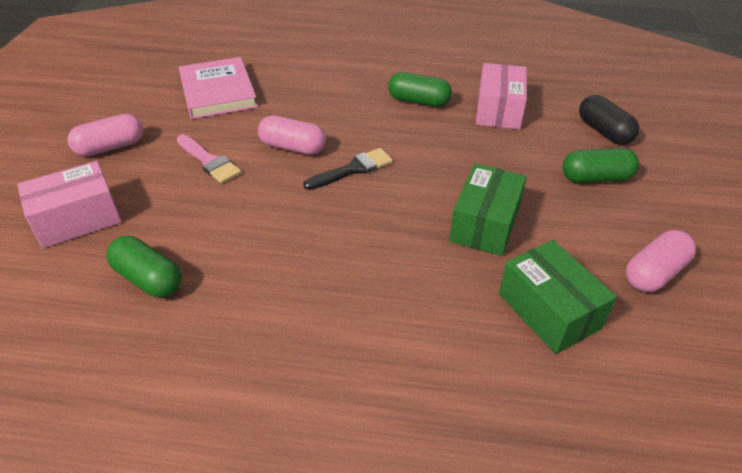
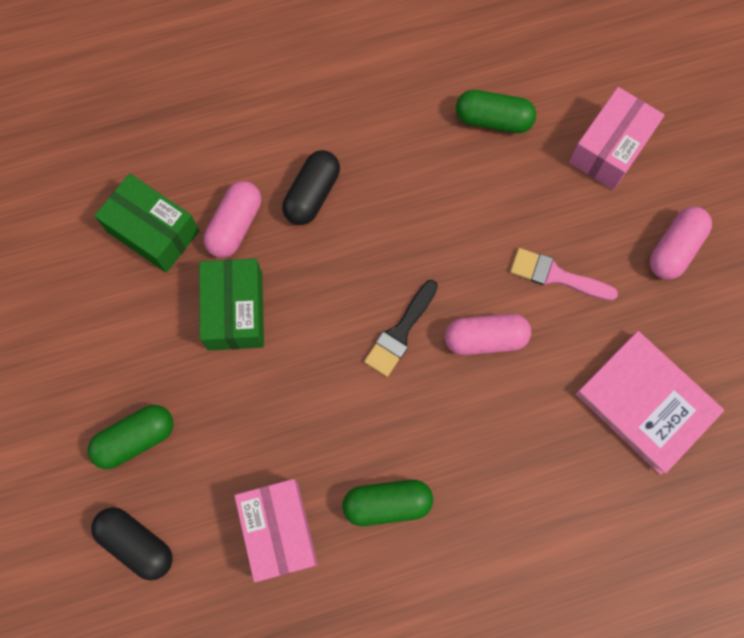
camera: 155 degrees right, 30 degrees up
(368, 283) = (312, 194): none -> black capsule
(654, 273) = (66, 315): pink capsule -> pink capsule (235, 225)

